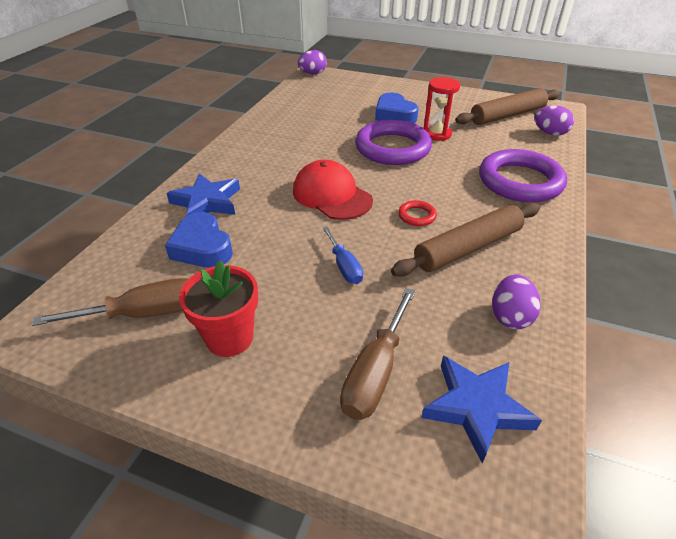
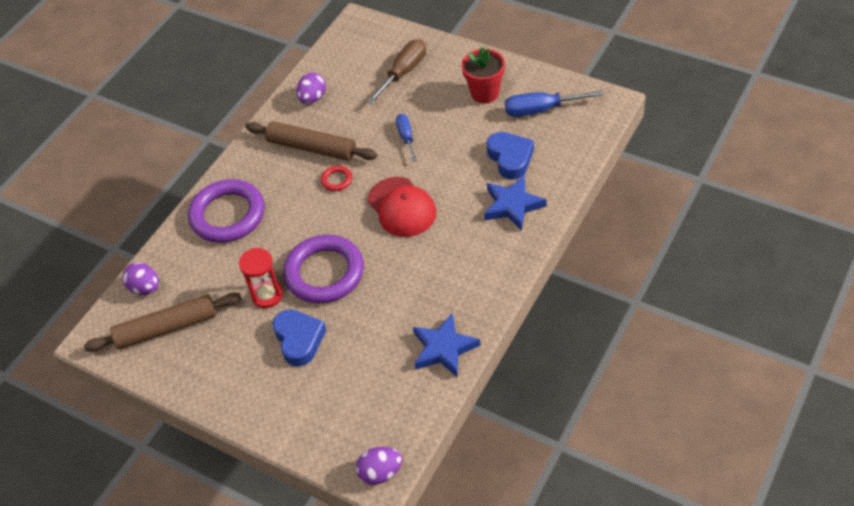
camera: 165 degrees left, 10 degrees up
(144, 314) = (541, 110): brown screwdriver -> blue screwdriver
(468, 248) = (312, 147): brown rolling pin -> brown rolling pin turned 45 degrees clockwise
(476, 407) = (358, 55): blue star -> blue star (444, 348)

